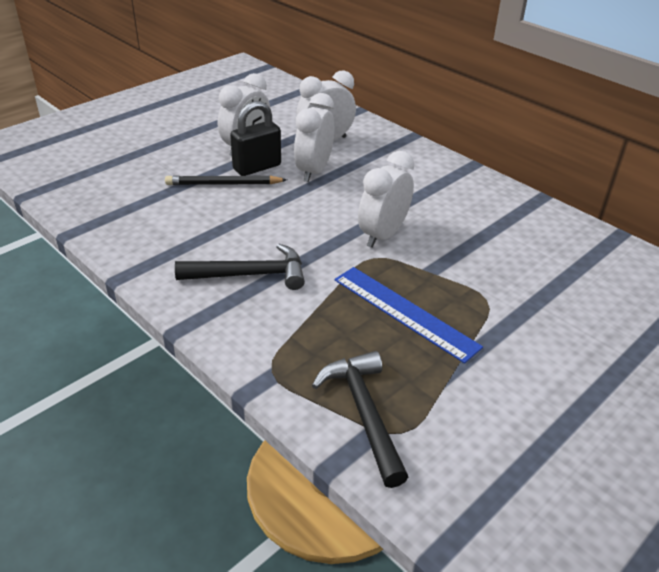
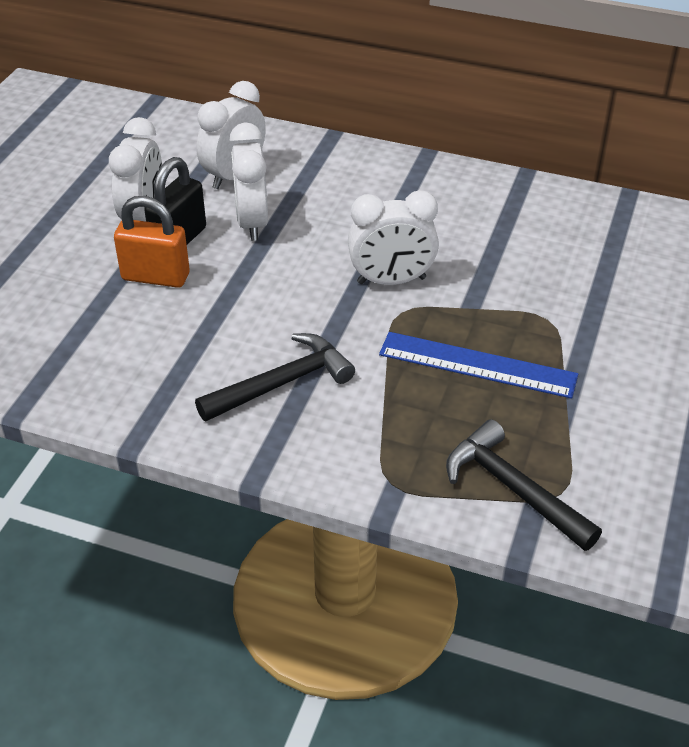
camera: 25 degrees left, 5 degrees up
(223, 184) = (155, 277): black pencil -> orange padlock
(383, 235) = (391, 280): white clock -> white clock turned 105 degrees counterclockwise

